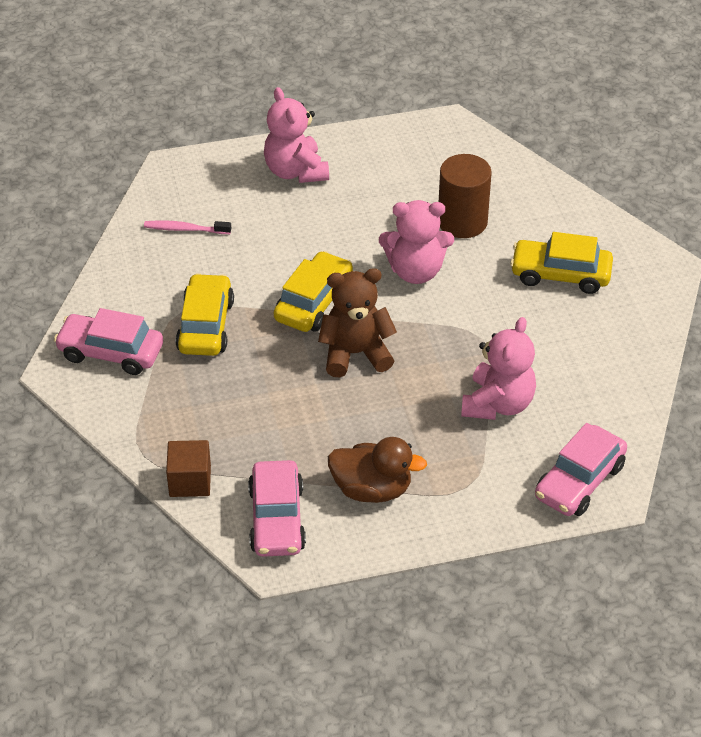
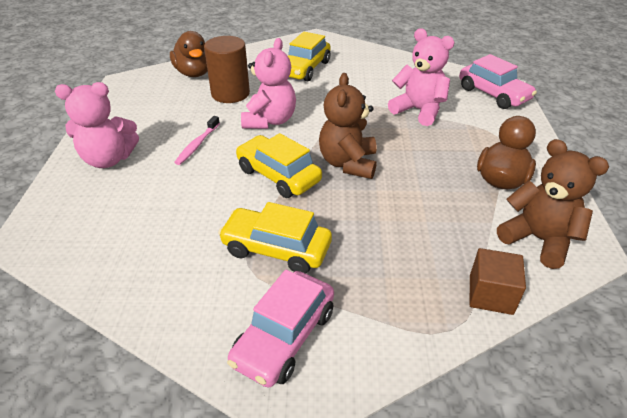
camera: 75 degrees left, 5 degrees down
(185, 229) = (128, 243): pink toothbrush -> pink toothbrush (197, 145)
(277, 519) = (538, 239): pink car -> brown teddy bear
(498, 175) = (194, 73): none -> brown duck

